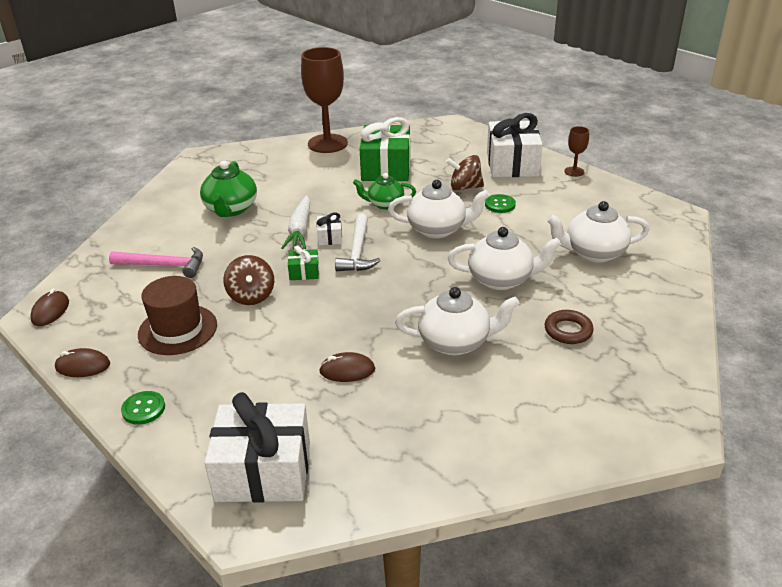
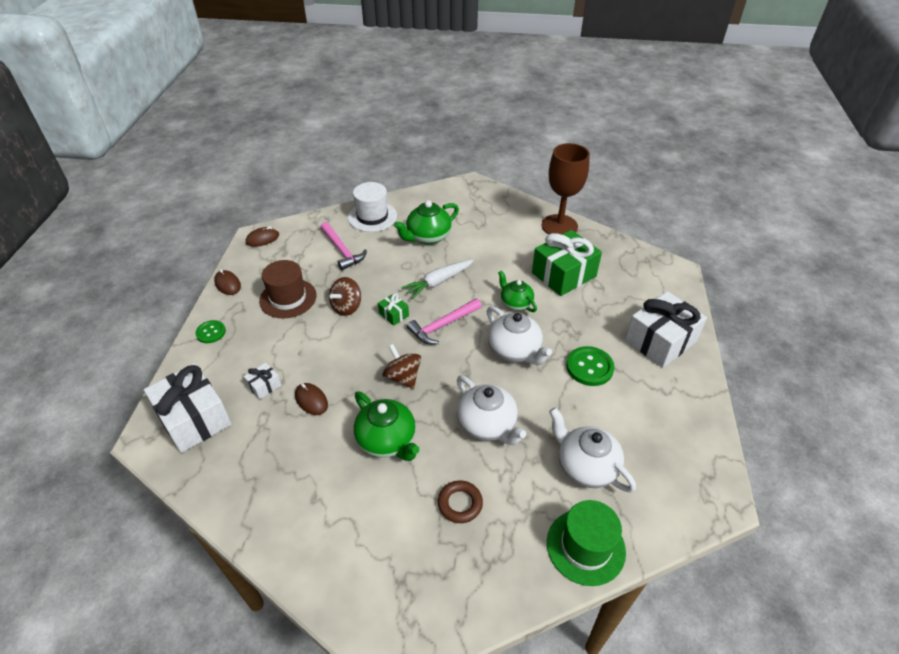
camera: 50 degrees right, 10 degrees up
(146, 227) = (372, 217): none -> white hat
(330, 237) = (445, 301): white gift -> white gift (264, 386)
(357, 251) = (442, 325): white hammer -> pink hammer
(455, 342) = (387, 440): white teapot -> green teapot
(465, 187) = (590, 332): brown spinning top -> brown spinning top (403, 377)
(500, 205) = (589, 367): green button -> green button, size x1.56
(574, 171) = (700, 387): brown goblet -> none
(666, 288) = (585, 546): none -> green hat

